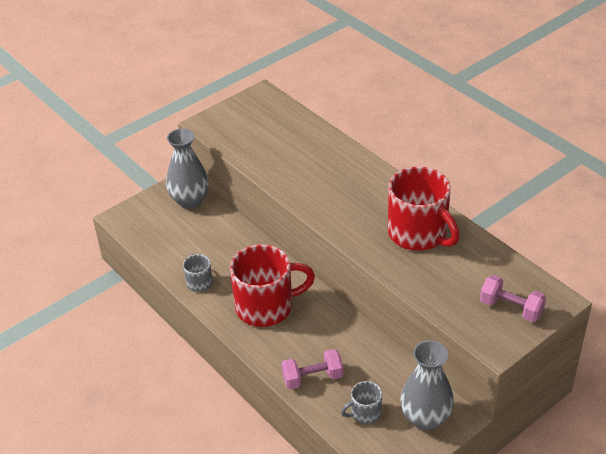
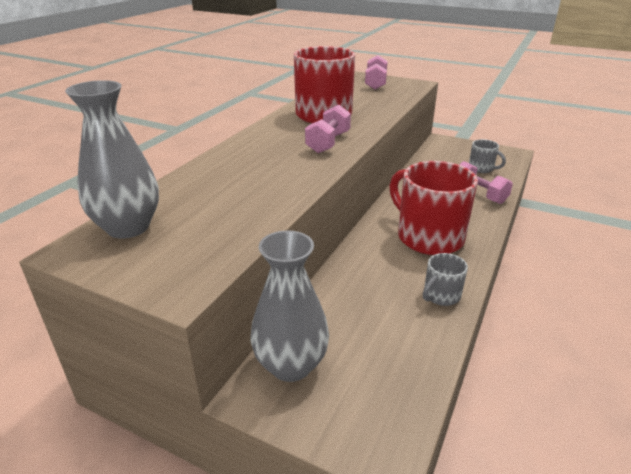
camera: 115 degrees left, 10 degrees down
(347, 216) = (328, 143): none -> pink dumbbell
(425, 418) = (457, 149): grey vase -> grey vase (128, 227)

